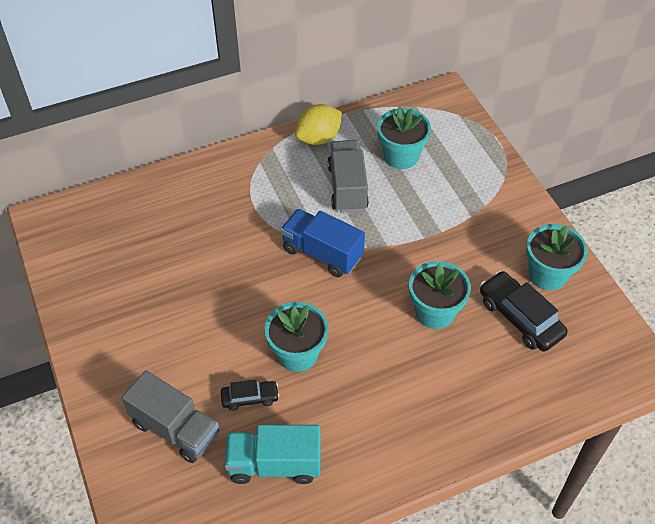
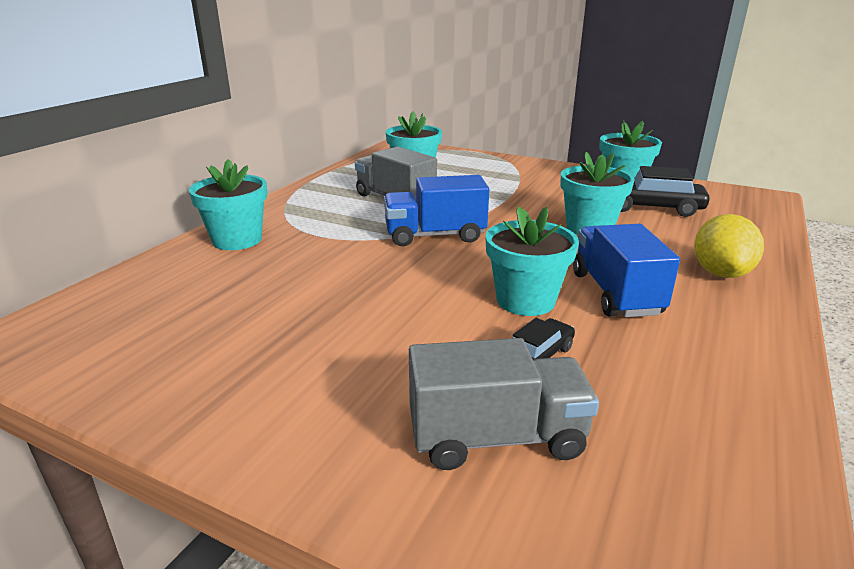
camera: 40 degrees left, 25 degrees down
(204, 182) = (237, 240): none -> turquoise flower pot
(274, 464) = (664, 394): turquoise truck -> none
(318, 138) = (325, 186): yellow lemon -> yellow lemon (720, 273)
(355, 384) = (615, 293): none -> blue truck

